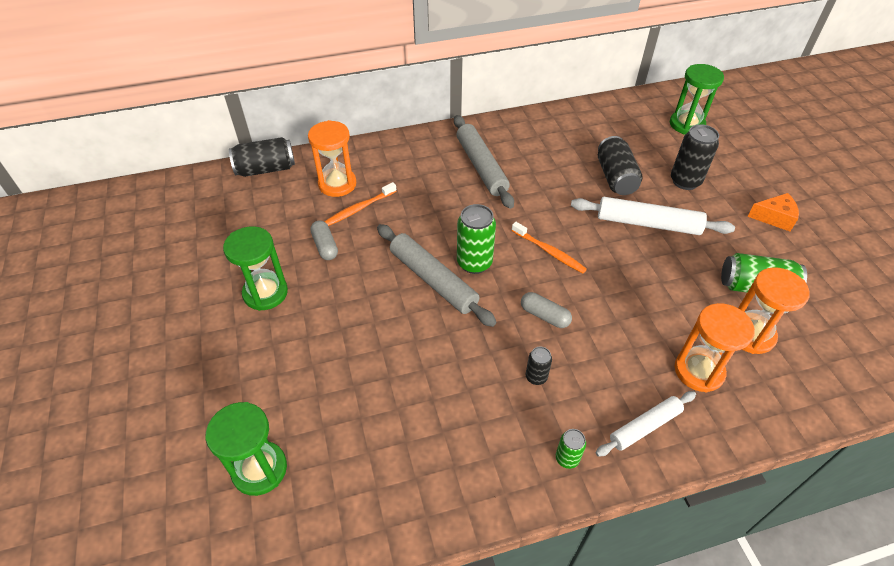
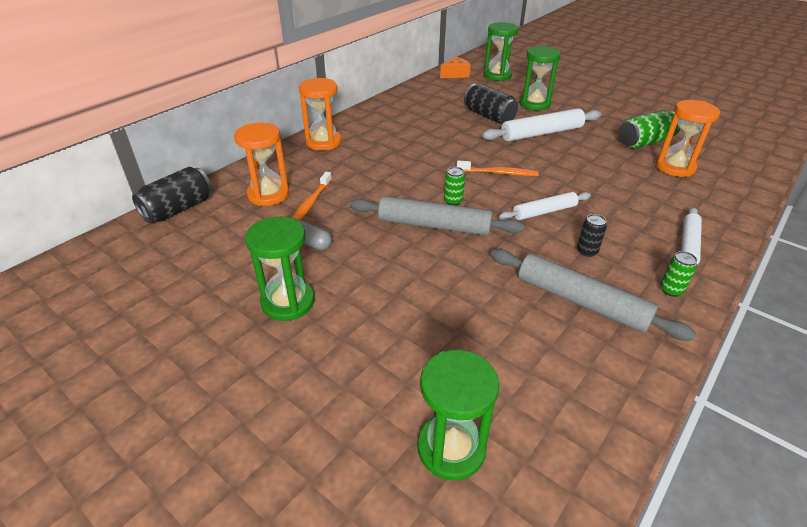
camera: 35 degrees left, 10 degrees down
(474, 263) = (453, 201): green can -> green can, size x0.54
(481, 166) = (384, 141): grey rolling pin -> grey rolling pin (581, 301)
(544, 316) = (544, 212): grey capsule -> white rolling pin
(685, 181) = (534, 104): black can -> green hourglass
(698, 371) = (675, 199): orange hourglass -> orange hourglass (323, 142)
(774, 218) = (608, 105): orange cheese -> orange cheese (455, 74)

